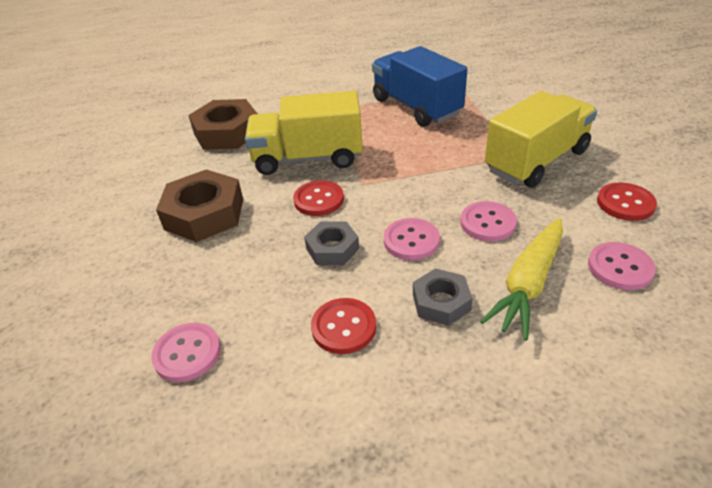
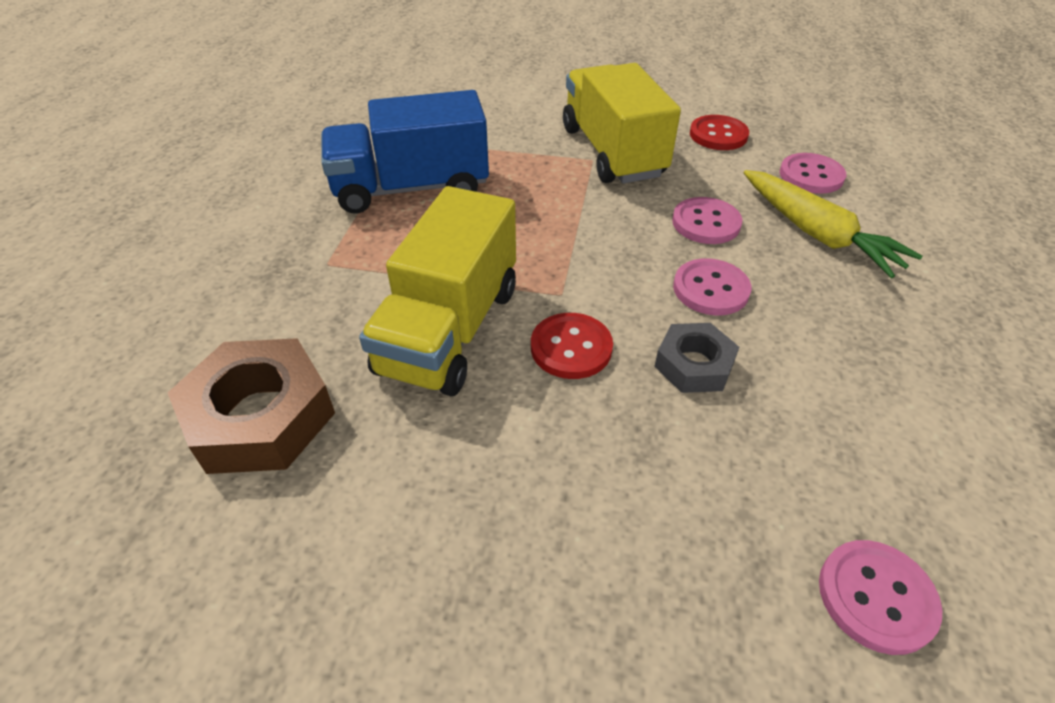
camera: 70 degrees left, 5 degrees up
(204, 214) = (517, 507): brown nut -> none
(343, 327) = (853, 397): red button -> none
(441, 302) = (829, 302): grey nut -> none

